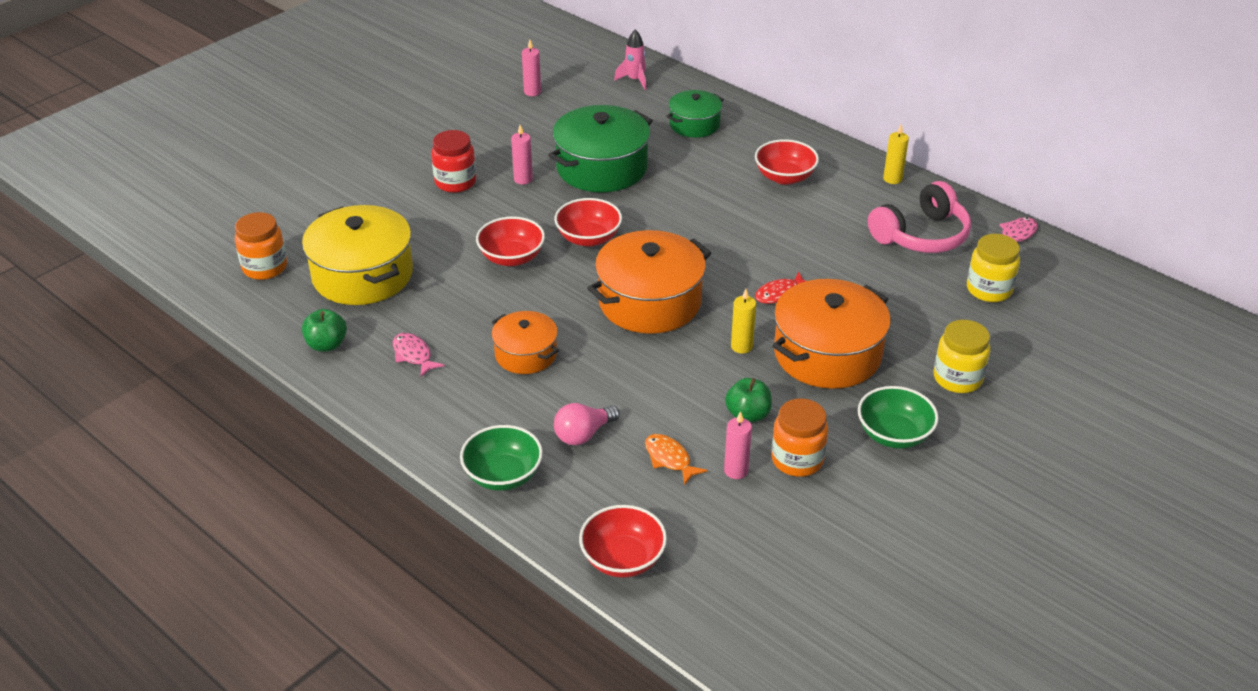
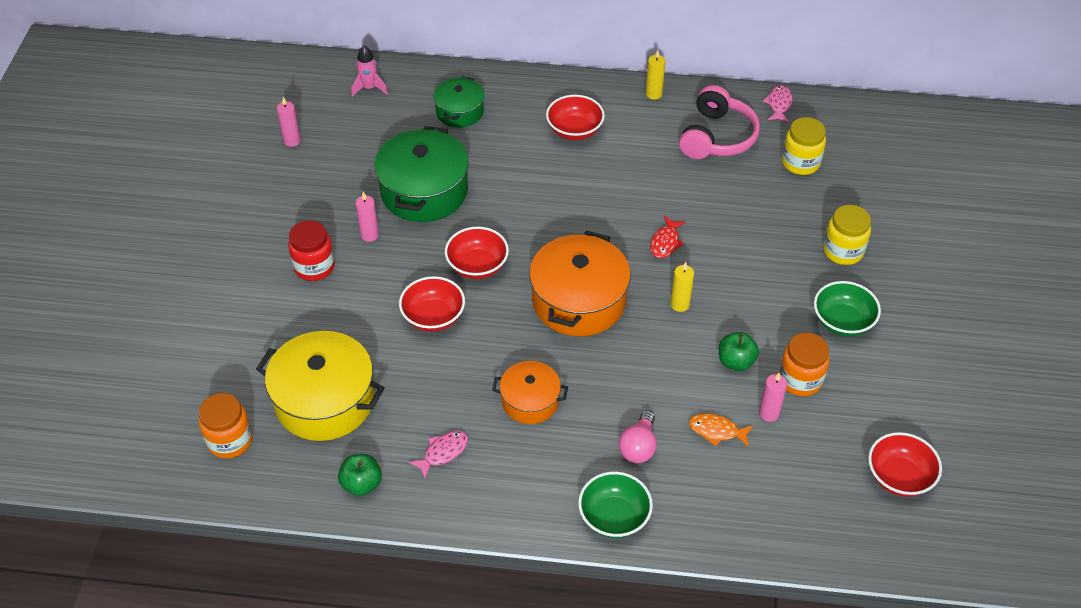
camera: 35 degrees left, 10 degrees up
(413, 355) = (443, 452): pink fish -> pink fish turned 120 degrees clockwise
(623, 559) = (760, 532): red bowl -> red bowl (899, 477)
(827, 354) = (743, 278): orange pot -> none

